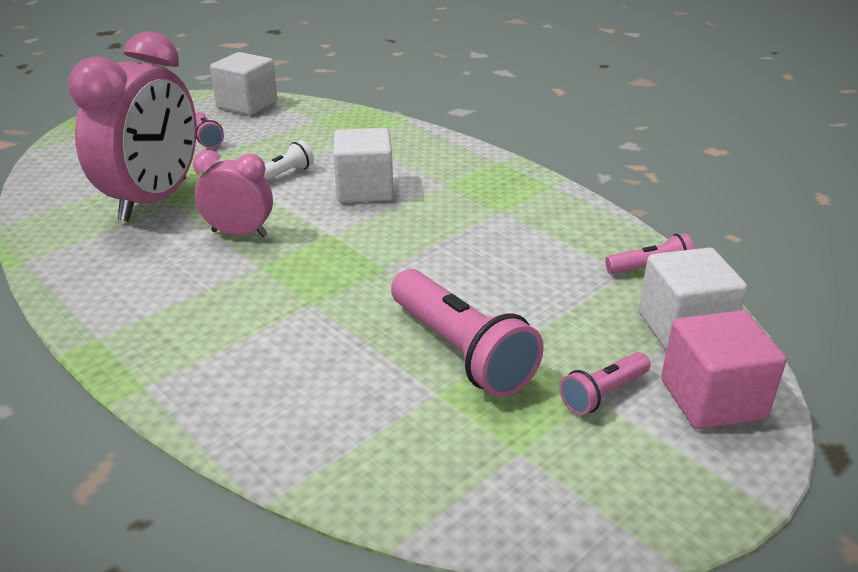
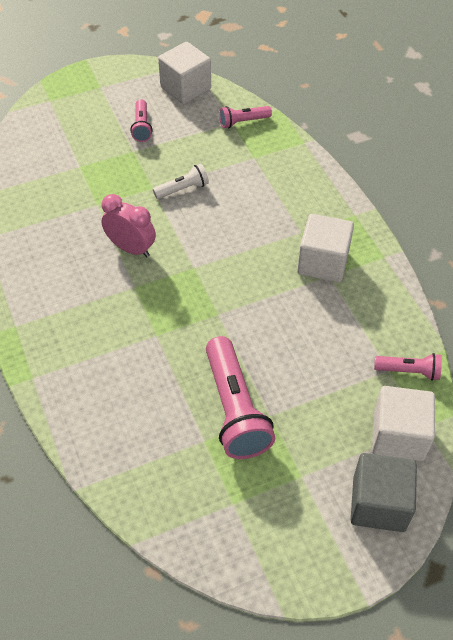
camera: 20 degrees right, 20 degrees up
(154, 200) = (84, 194): pink clock -> none
(364, 189) = (237, 222): white cube -> white cube (323, 262)
(603, 393) = (309, 475): pink flashlight -> pink flashlight (243, 122)
(712, 399) = (379, 503): pink cube -> grey cube

